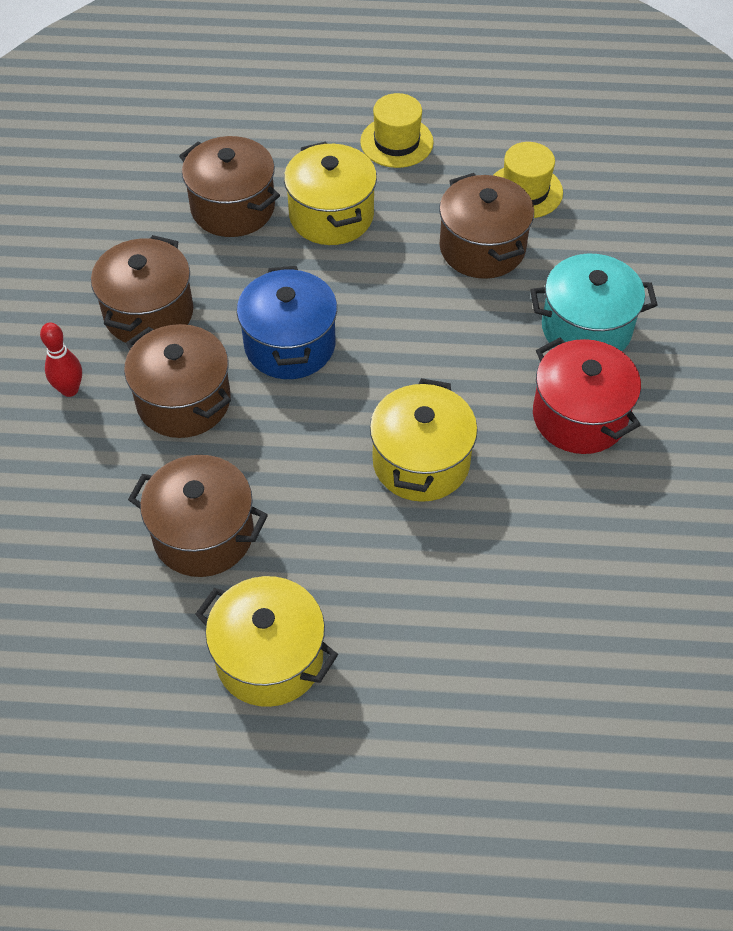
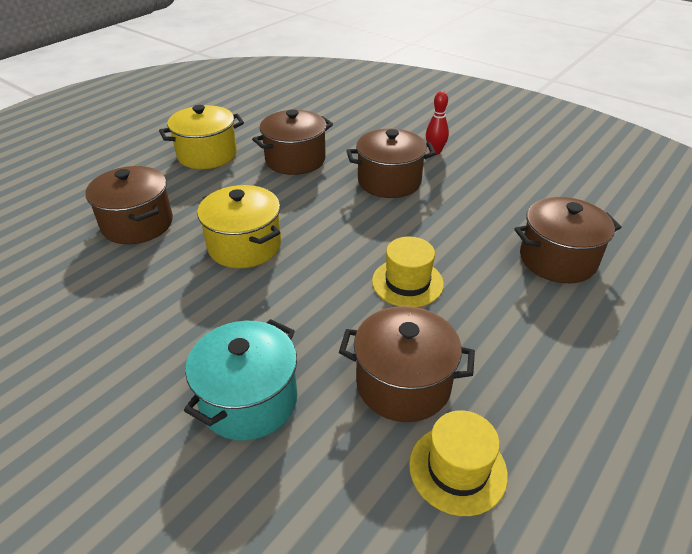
camera: 125 degrees right, 15 degrees down
(149, 313) = (473, 192): brown pot -> brown pot (137, 224)
(290, 345) = (394, 233): blue pot -> none
(331, 215) = (514, 307): yellow pot -> none
(396, 142) = (599, 400): yellow hat -> yellow hat (407, 282)
(579, 416) = (182, 340): red pot -> none

